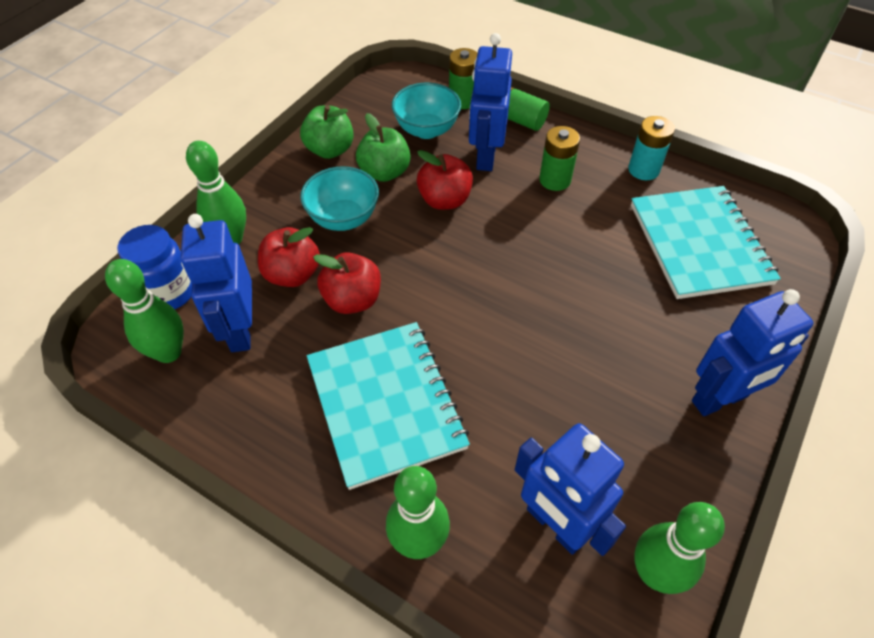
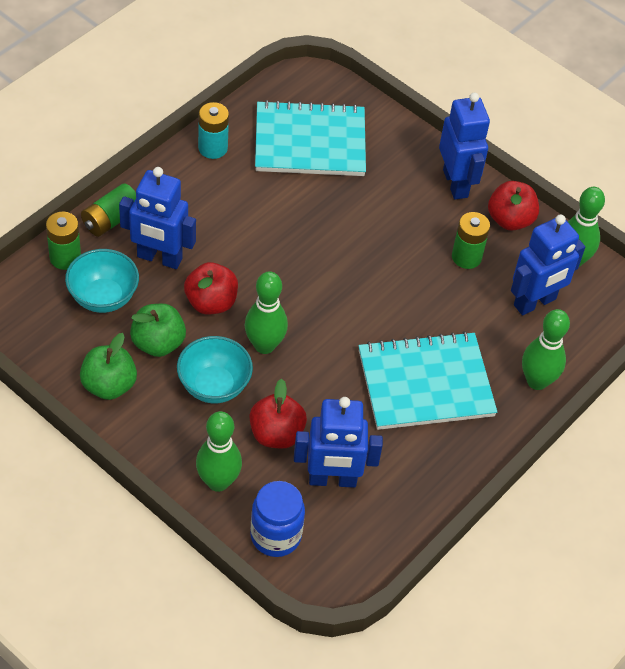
camera: 85 degrees left, 0 degrees up
(168, 352) = (346, 536): green bowling pin -> green bowling pin (264, 345)
(352, 300) = (316, 392): red apple -> red apple (510, 220)
(555, 180) = (207, 214): green battery -> green battery (466, 257)

